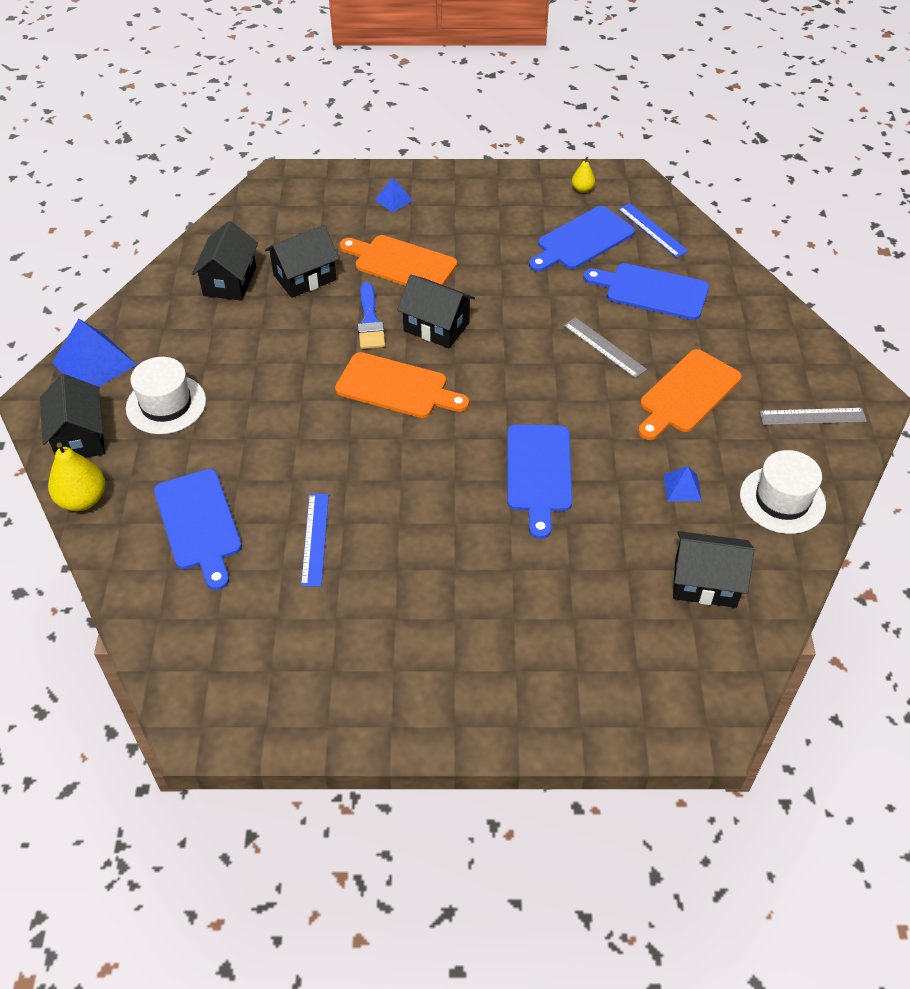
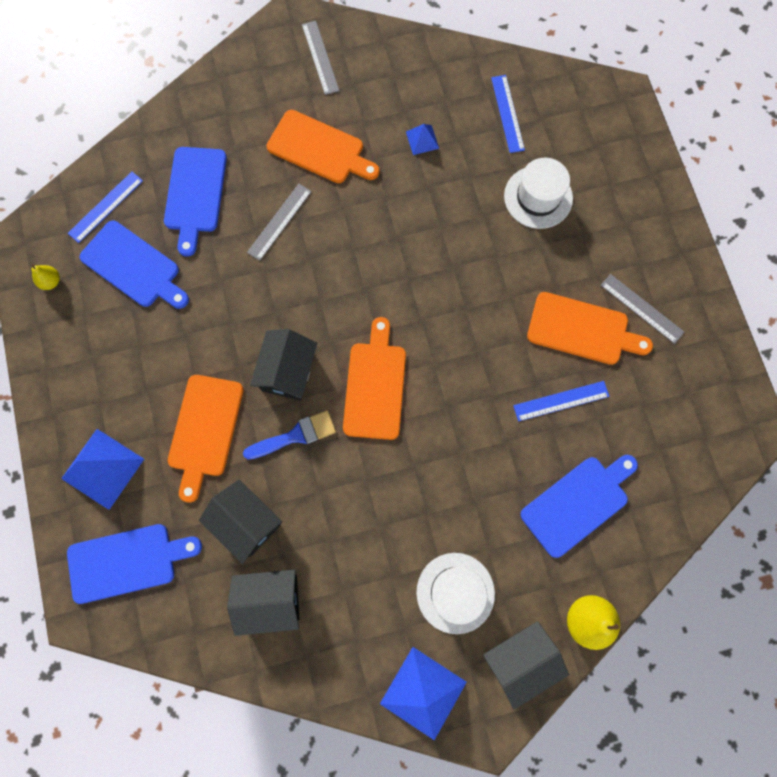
camera: 105 degrees left, 25 degrees up
(390, 583) = (582, 329): none -> orange cutting board
(393, 200) = (103, 469): blue pyramid -> blue pyramid, size x1.95
(395, 653) = (641, 308): none -> grey ruler
(539, 473) = (439, 245): blue cutting board -> blue cutting board (127, 561)
(705, 583) = (507, 113): black house -> blue ruler
(782, 500) = (413, 71): white hat -> white hat (538, 197)

